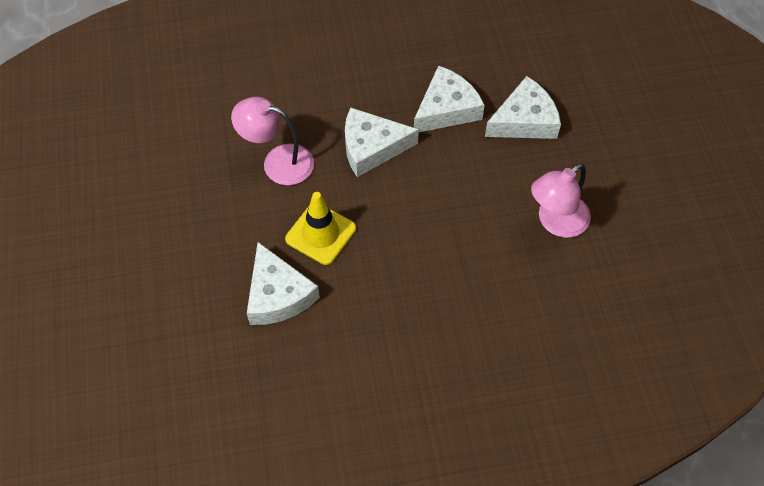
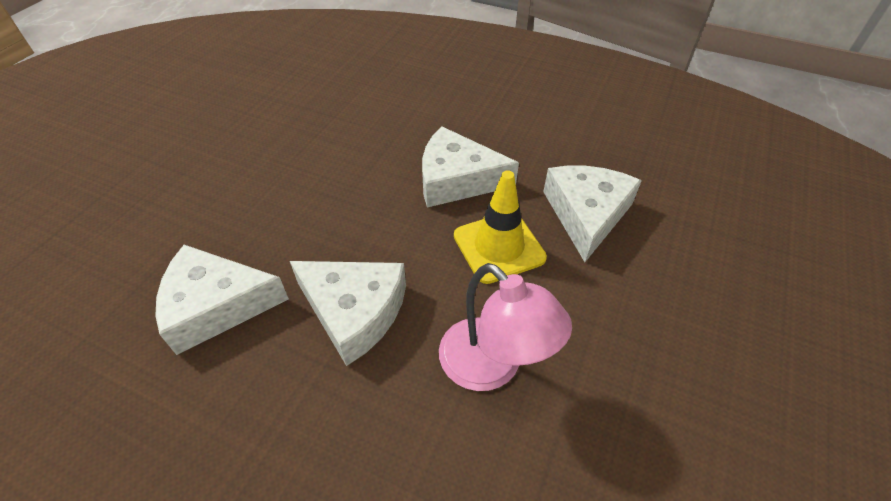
camera: 145 degrees left, 10 degrees down
(524, 120) = (160, 239): white cheese -> white cheese (457, 179)
(556, 222) = (266, 140): pink lamp -> none

